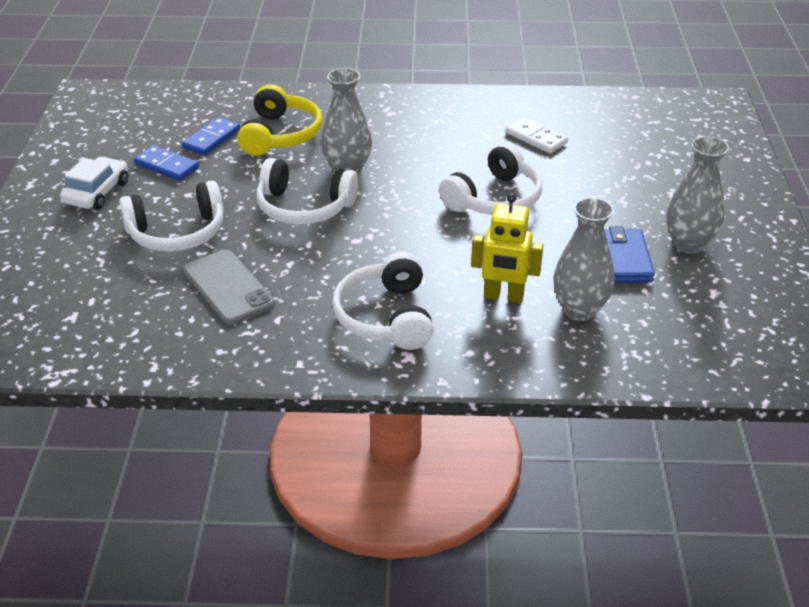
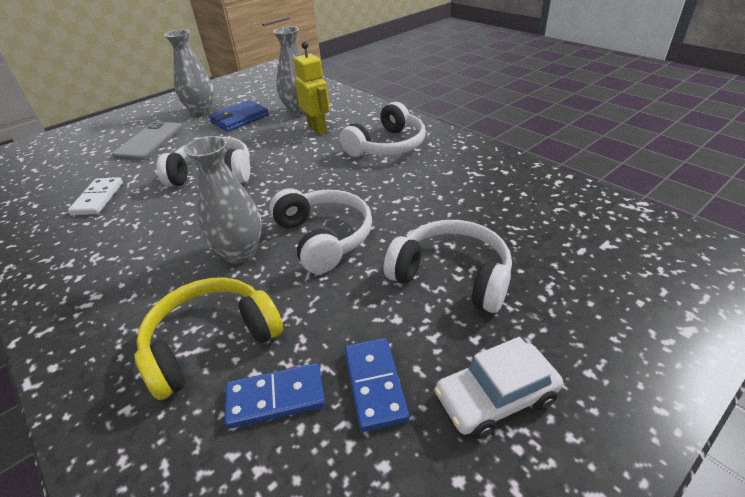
camera: 130 degrees left, 0 degrees up
(228, 287) = (458, 205): grey phone -> grey phone (150, 141)

